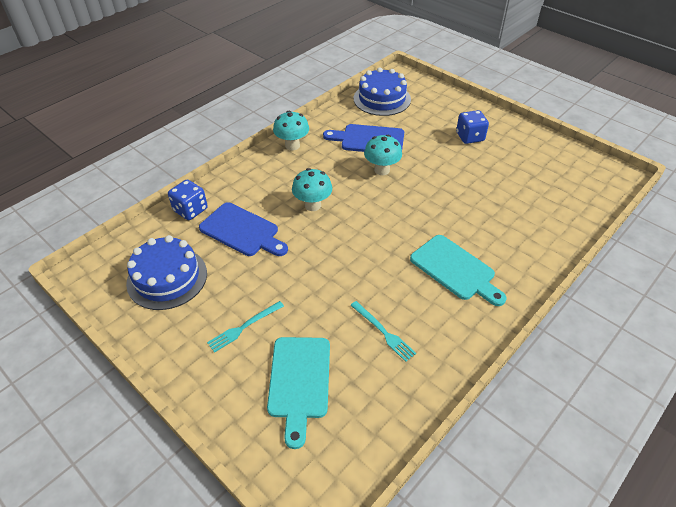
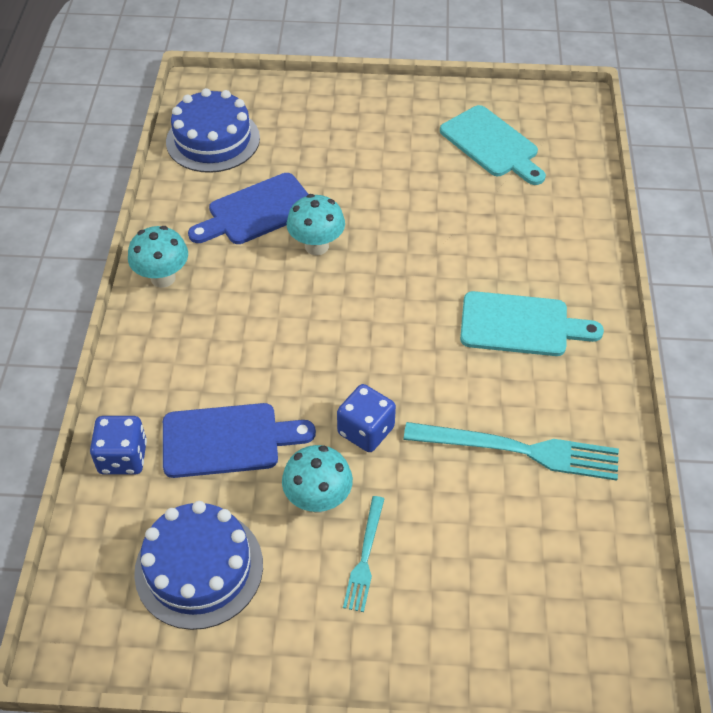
camera: 40 degrees left, 5 degrees up
(299, 382) = (491, 570): turquoise cutting board -> turquoise cutting board (492, 144)
(313, 205) = (281, 347): turquoise mushroom -> turquoise mushroom (318, 500)
(383, 332) = (519, 450): turquoise fork -> turquoise fork, size x1.82
(470, 137) = (376, 139): blue dice -> blue dice (366, 431)

